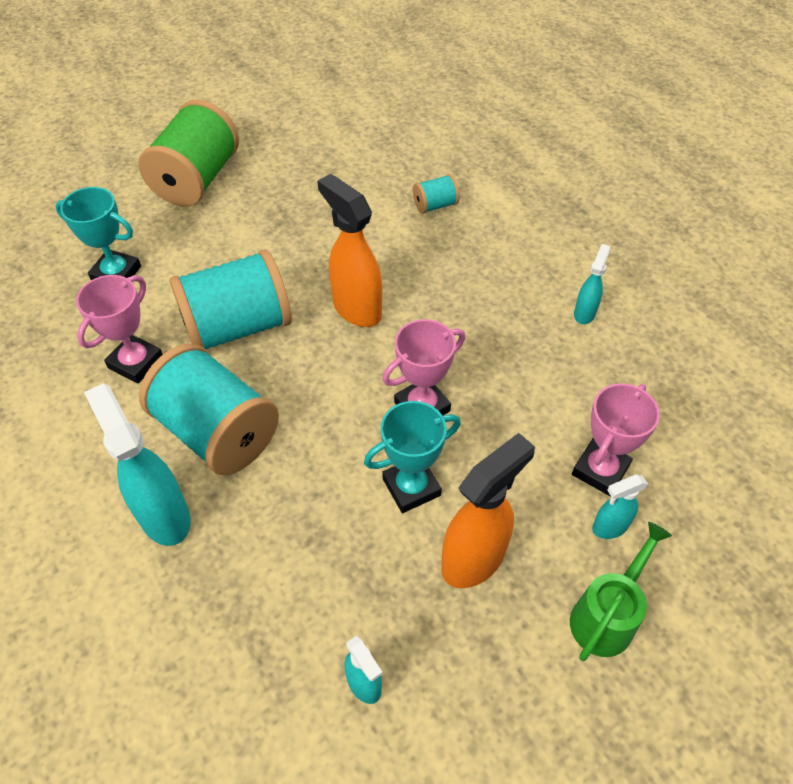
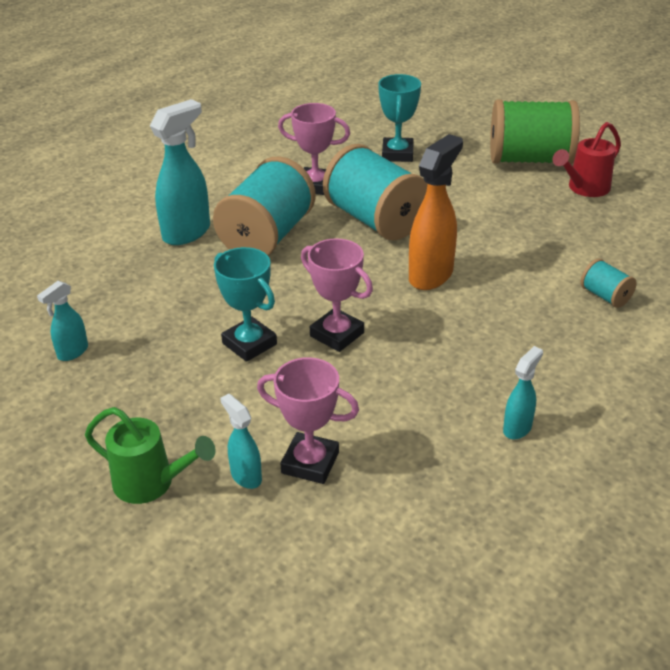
camera: 75 degrees right, 15 degrees down
(269, 162) = (584, 188): none -> red watering can
(474, 559) = (189, 392): orange spray bottle -> none
(584, 313) = (517, 428): turquoise spray bottle -> turquoise spray bottle turned 60 degrees counterclockwise

